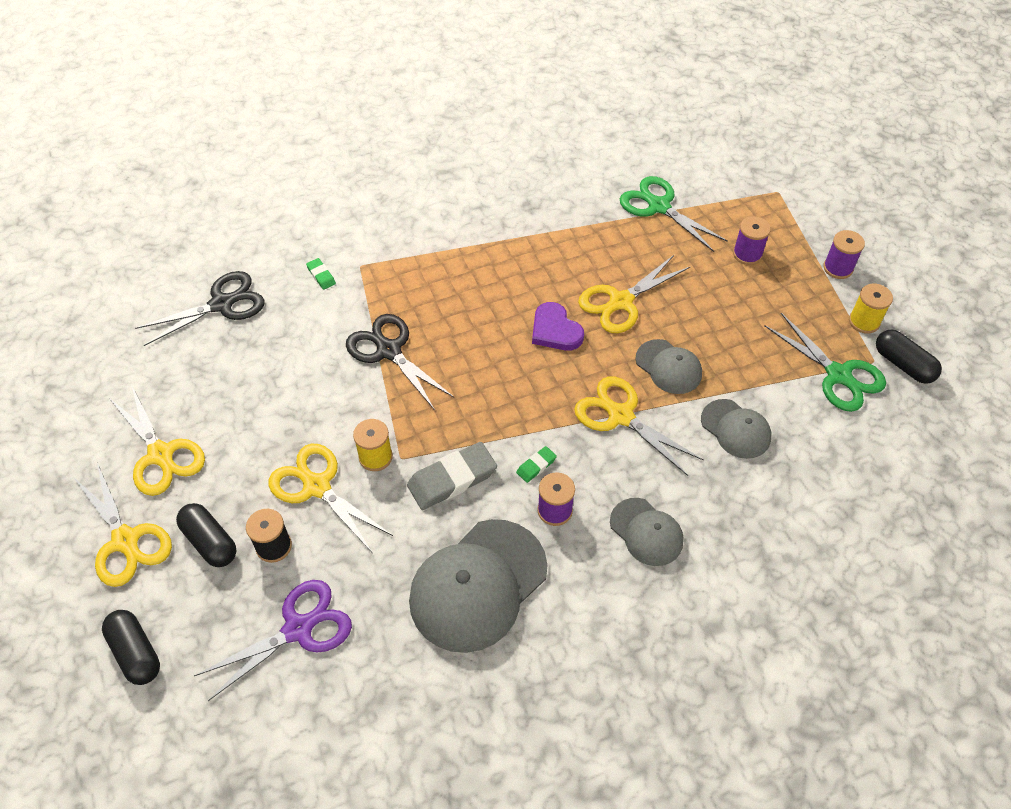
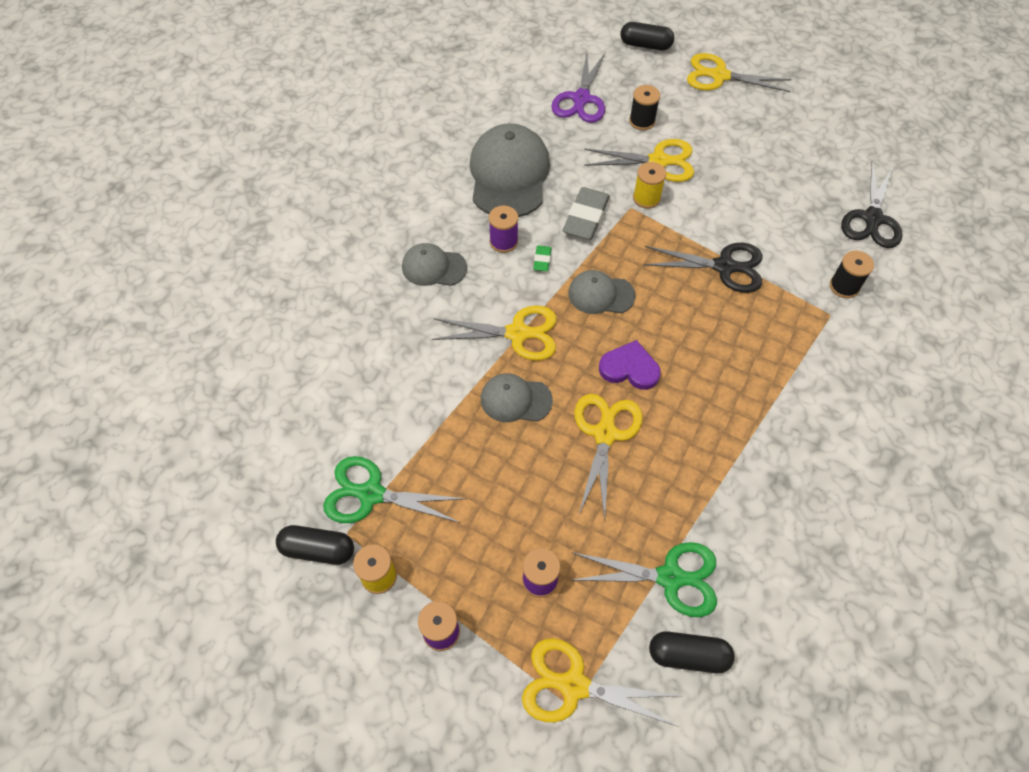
camera: 140 degrees right, 5 degrees up
(161, 454) = (765, 119): yellow scissors -> yellow scissors (574, 686)
(210, 542) = (677, 102): black capsule -> black capsule (688, 655)
(321, 275) = (844, 286): green eraser -> black spool
(735, 429) = (425, 382): grey cap -> grey cap (601, 294)

